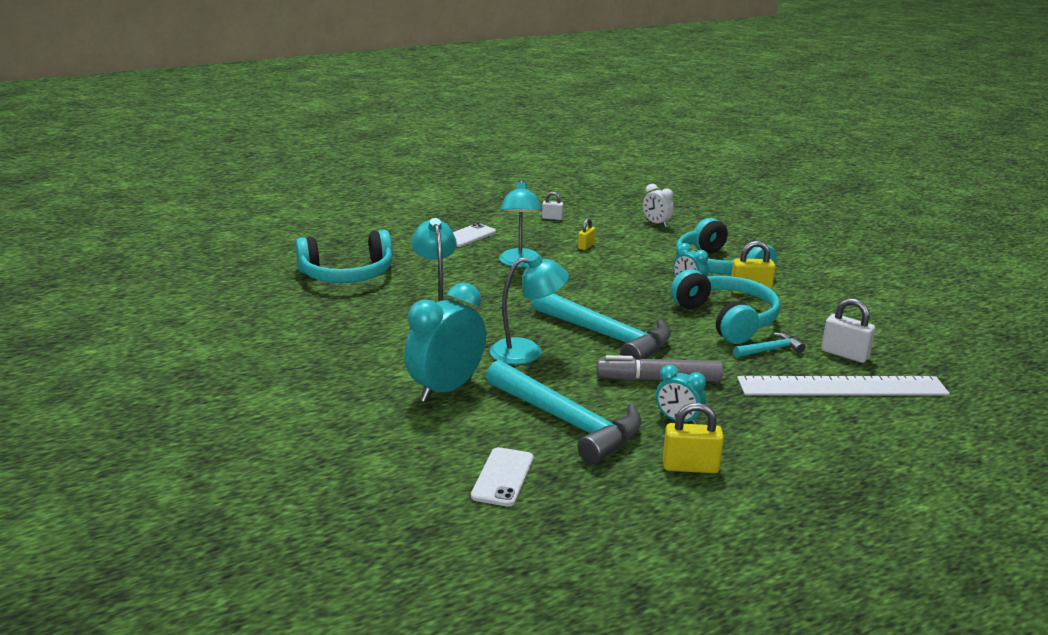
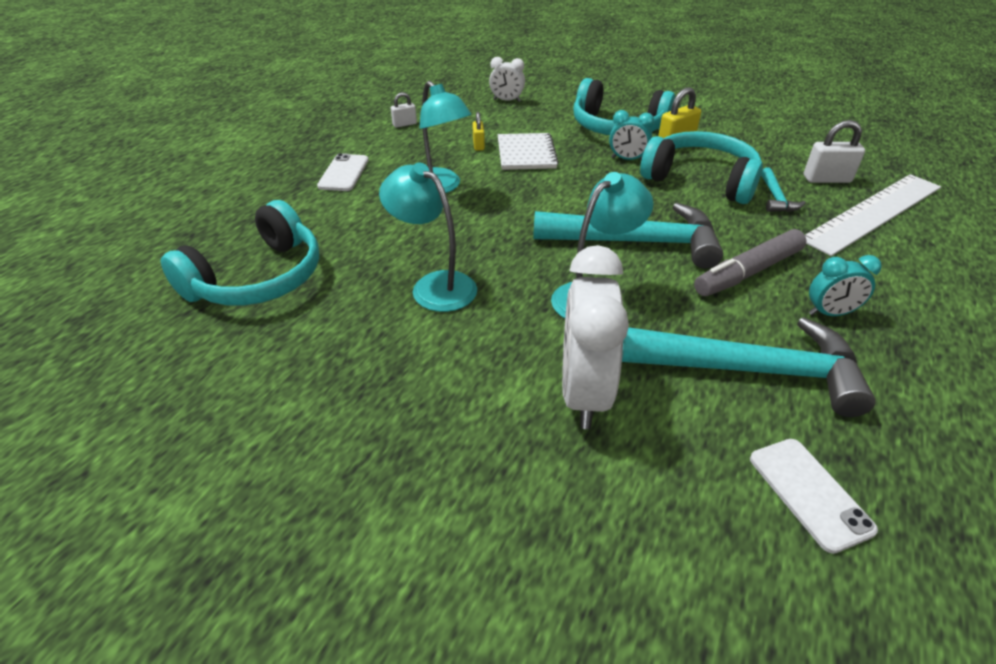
camera: 35 degrees left, 15 degrees up
(446, 389) = (583, 393): turquoise clock -> white clock
(613, 261) = (526, 153): none -> white notebook
(690, 467) = (919, 366): yellow padlock -> none
(770, 350) = (776, 198): turquoise hammer -> turquoise hammer turned 150 degrees clockwise

